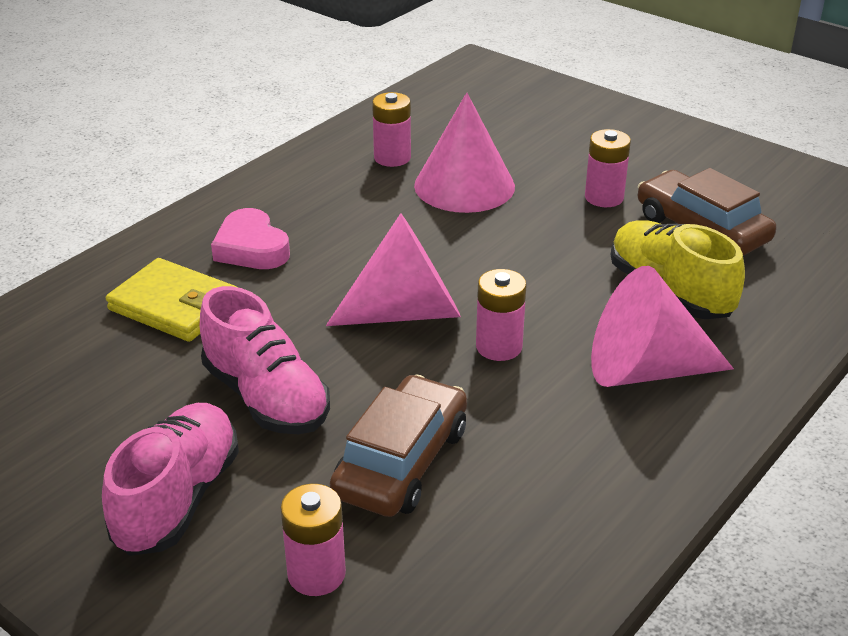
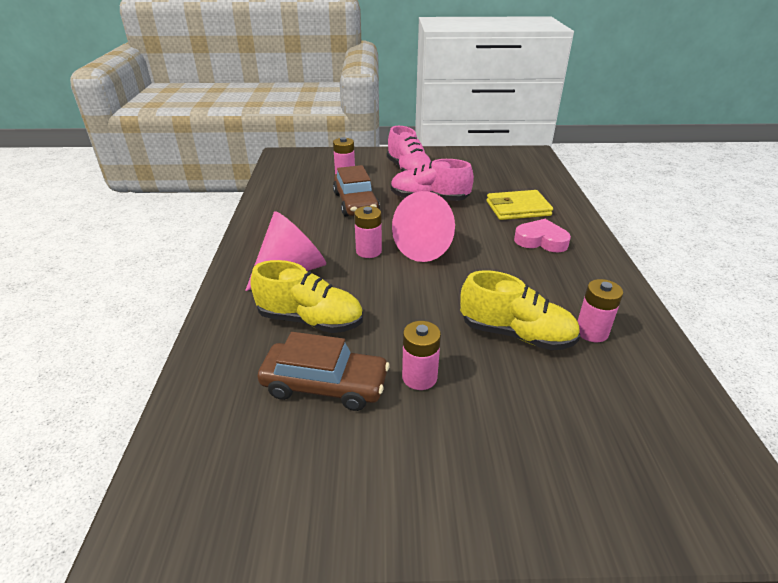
camera: 140 degrees right, 0 degrees up
(464, 185) = (516, 334): pink cone -> yellow shoe

